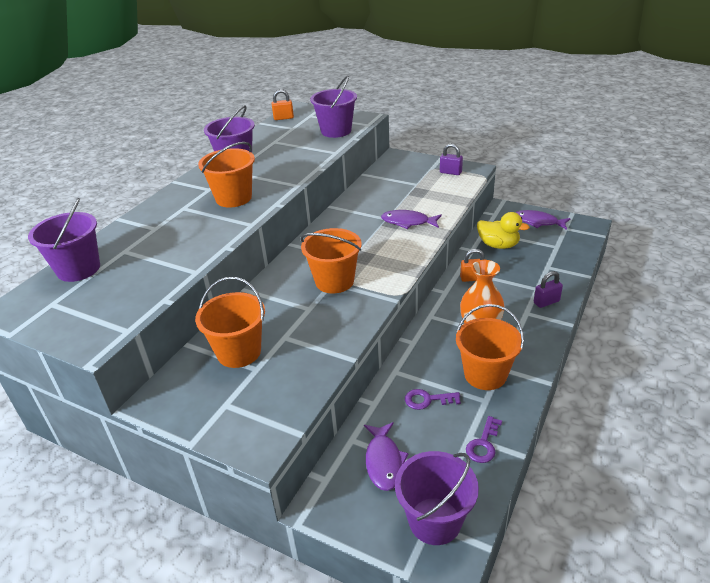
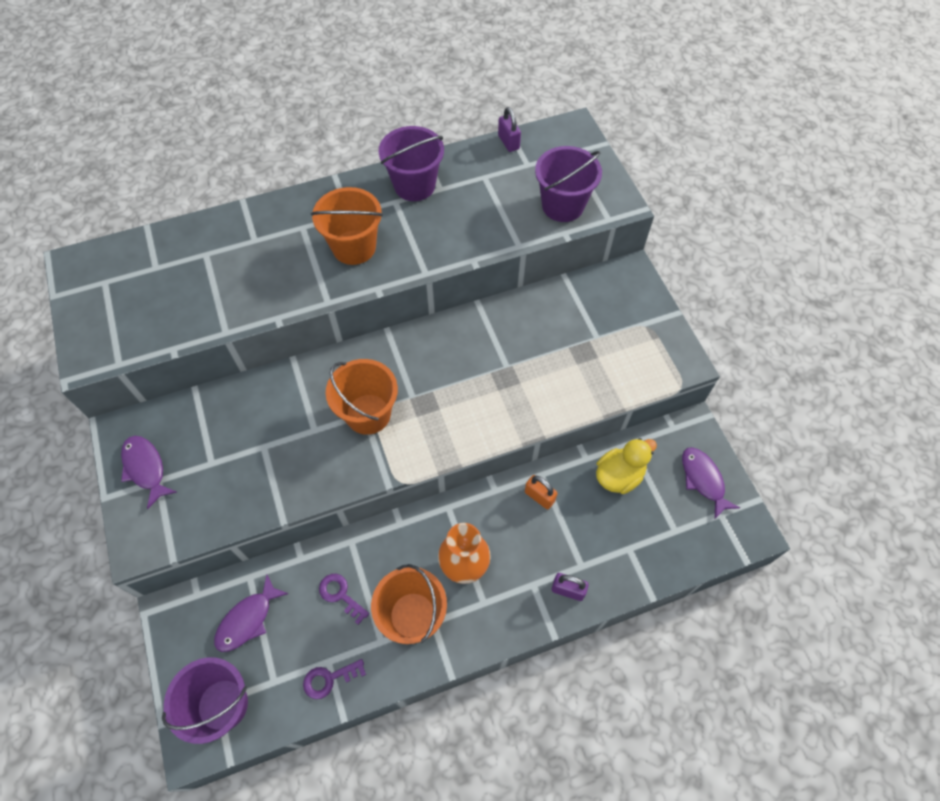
camera: 40 degrees right, 25 degrees up
(78, 269) = (156, 251): purple bucket -> none
(239, 352) = (218, 432): orange bucket -> none
(283, 118) = (539, 137): orange padlock -> none
(408, 222) = (519, 390): purple fish -> purple fish (146, 468)
(450, 172) = (654, 347): purple padlock -> purple padlock (508, 142)
(498, 245) = (619, 475): yellow duck -> yellow duck turned 105 degrees counterclockwise

